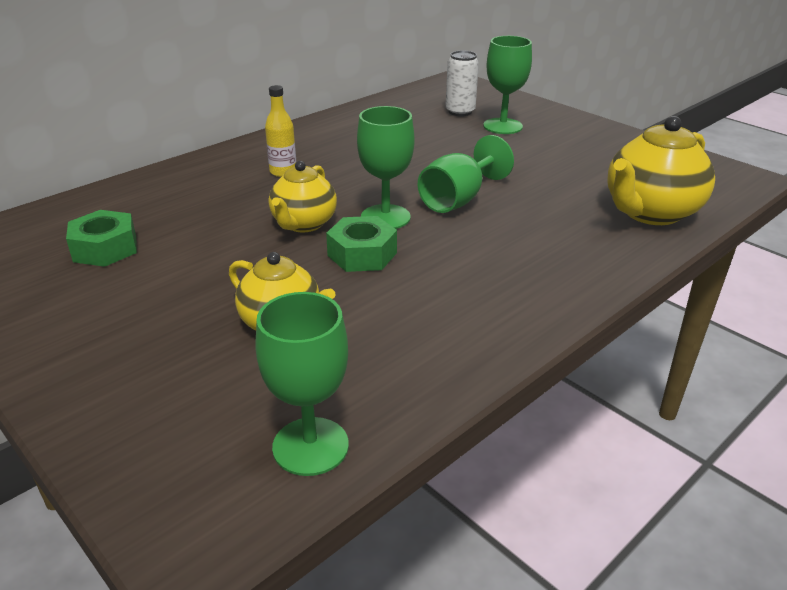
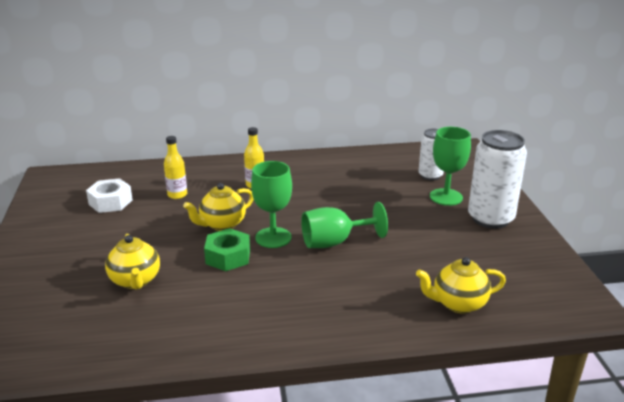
camera: 35 degrees right, 5 degrees down
(105, 248) = (110, 202): green nut -> white nut
(194, 211) = (177, 195): none -> yellow bottle
(310, 446) = (66, 352): green goblet -> none
(568, 133) = (490, 218): none -> white can
(650, 213) = (458, 303): yellow teapot -> yellow teapot, size x0.65

